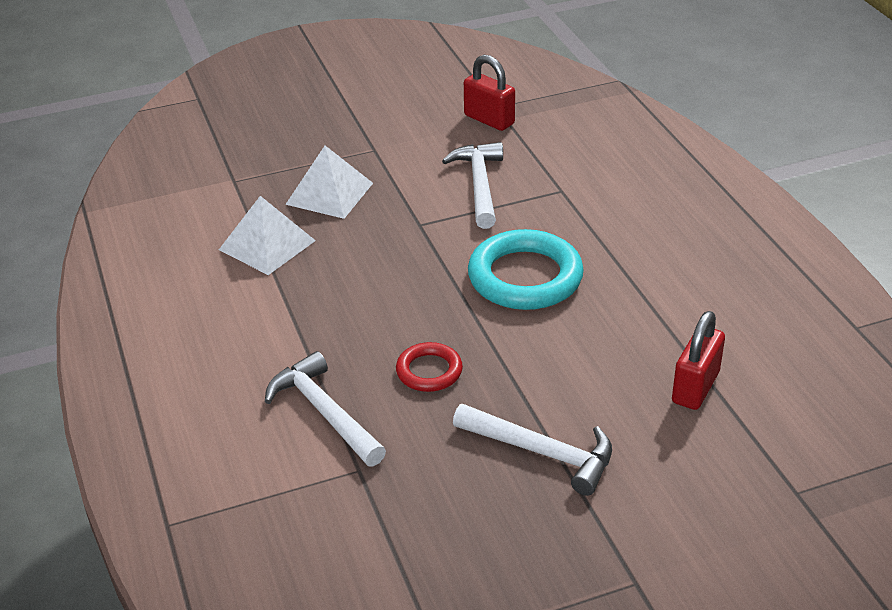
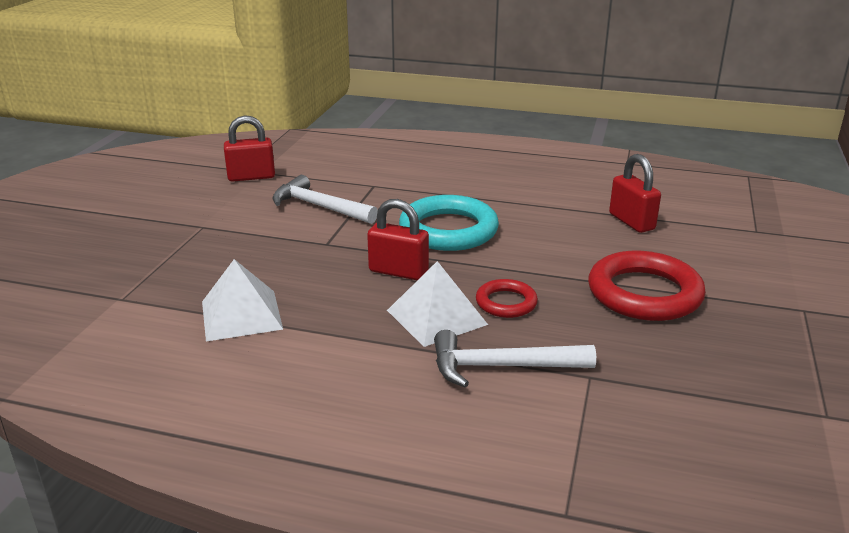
camera: 55 degrees left, 10 degrees down
(329, 193) = (223, 263): white pyramid -> white pyramid (436, 317)
(415, 286) = (398, 271): none -> red padlock
(542, 452) = (644, 293): white hammer -> red ring

